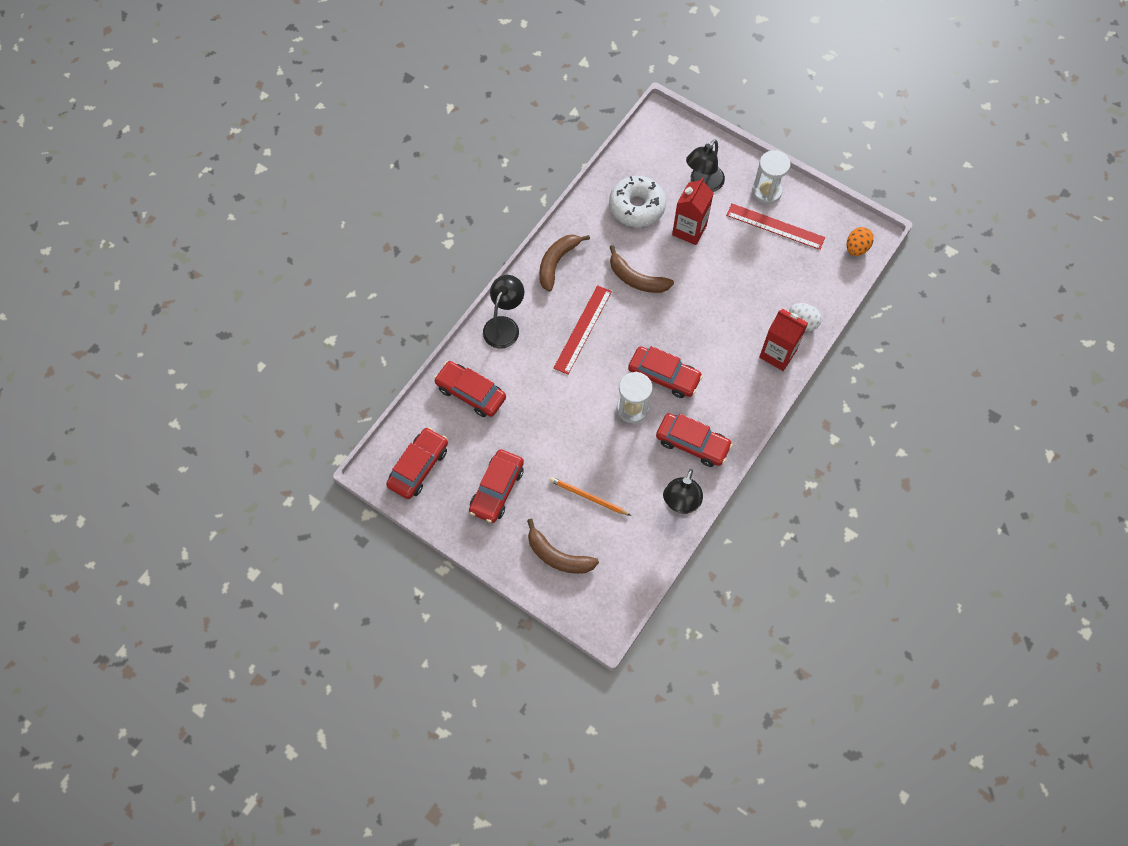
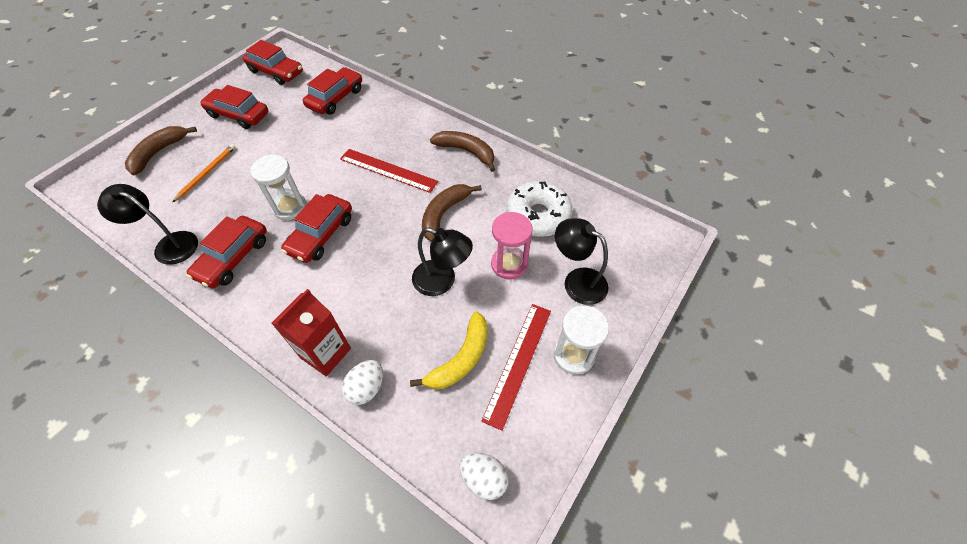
camera: 90 degrees right, 10 degrees down
(504, 325) = (400, 117): black lamp -> black lamp (442, 281)
(689, 230) = (509, 264): red carton -> pink hourglass
(775, 263) = (461, 358): none -> yellow banana
(856, 248) = (484, 478): orange egg -> white egg

